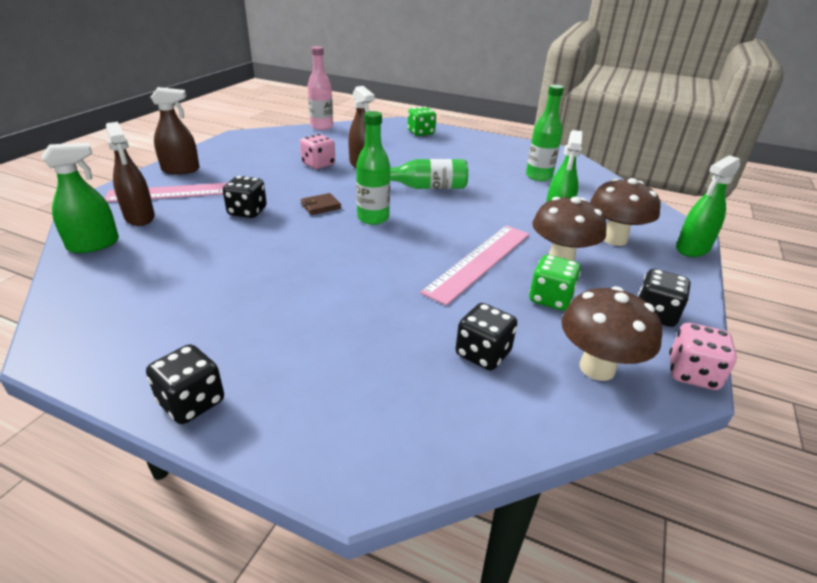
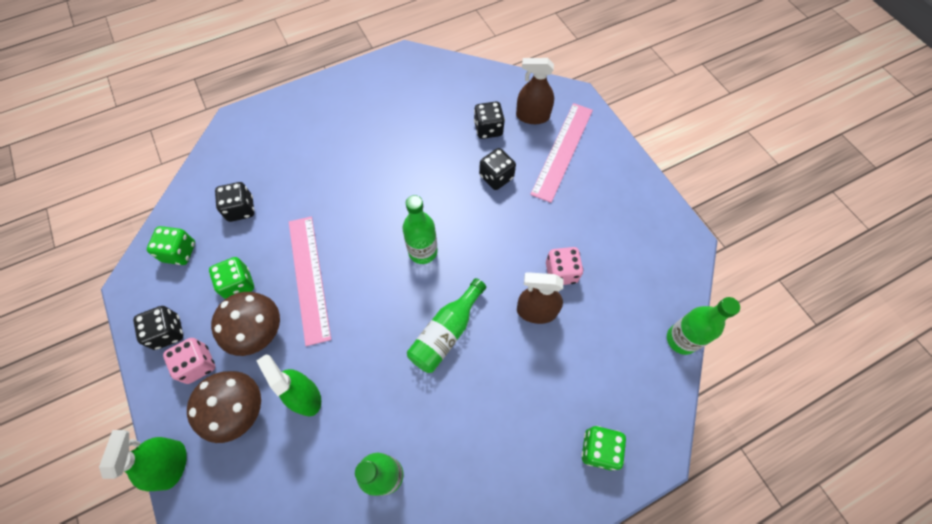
camera: 130 degrees right, 30 degrees up
(93, 244) = (507, 87): green spray bottle -> none
(181, 170) = (613, 164): brown spray bottle -> none
(192, 402) = (325, 88): black dice -> black dice (488, 129)
(320, 206) = (470, 227): brown wallet -> none
(321, 127) = (681, 339): pink bottle -> green bottle
(597, 368) = (179, 252): brown mushroom -> green dice
(692, 373) = (128, 295): pink dice -> pink dice (198, 364)

